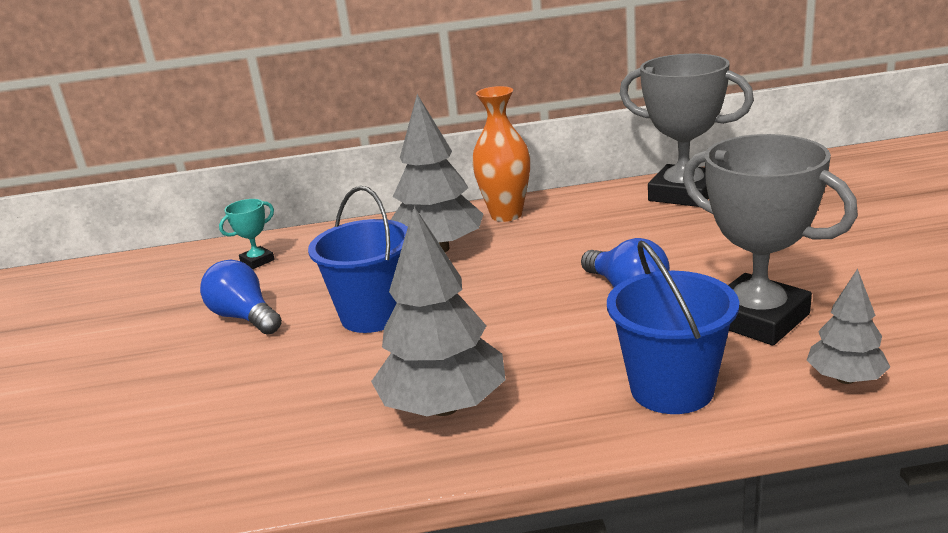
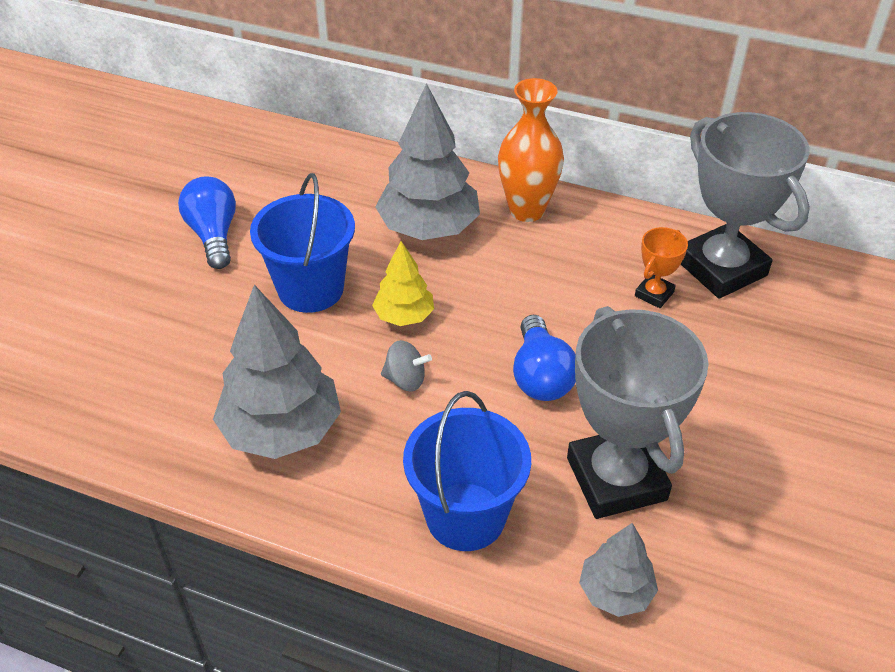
camera: 25 degrees right, 20 degrees up
(257, 261) = (271, 163): turquoise trophy -> none
(475, 300) = (404, 316): none -> yellow tree
(520, 333) = (405, 380): none -> grey spinning top
(654, 220) = (654, 294): none -> orange trophy

